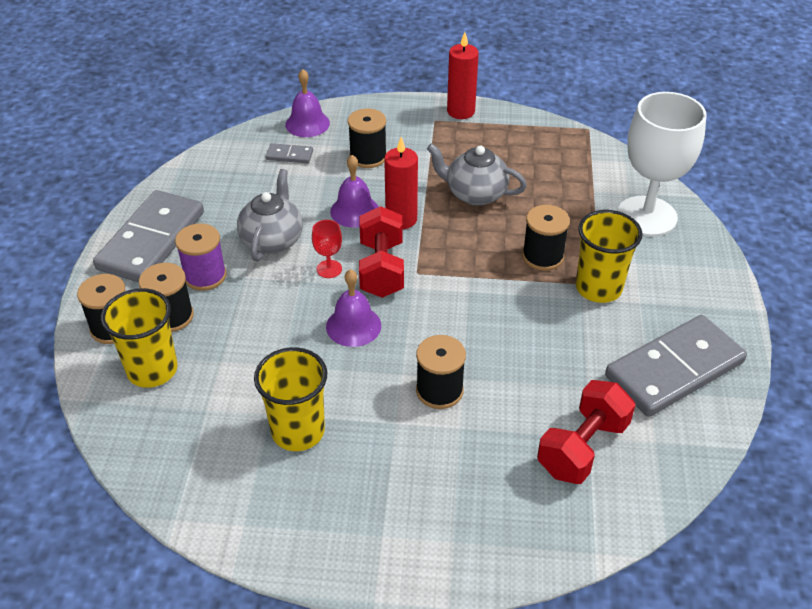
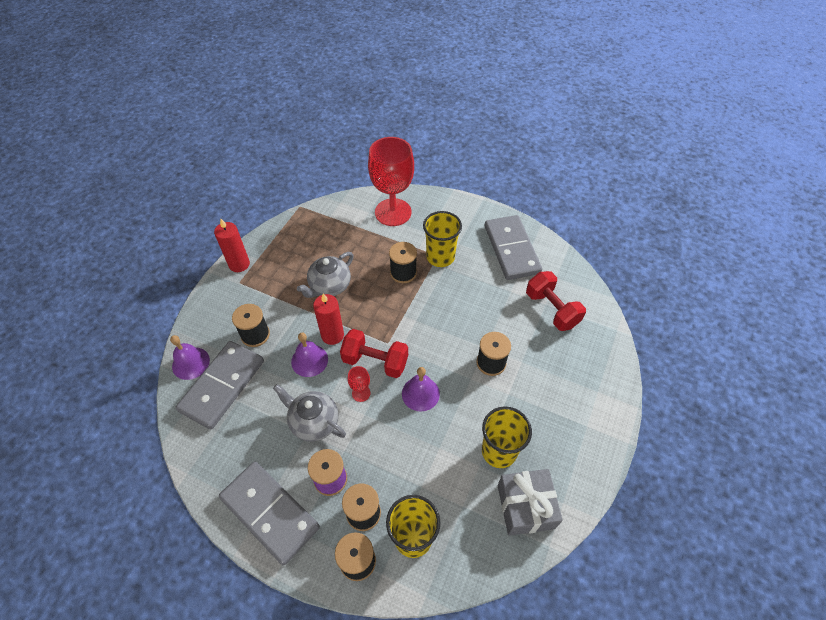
camera: 70 degrees left, 10 degrees up
(224, 479) = (525, 506): none -> grey gift
(289, 155) = (222, 385): grey domino -> grey domino, size x2.40
(647, 216) = (393, 212): white goblet -> red goblet

